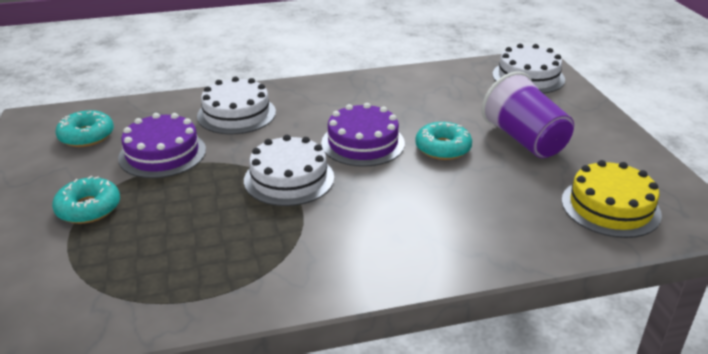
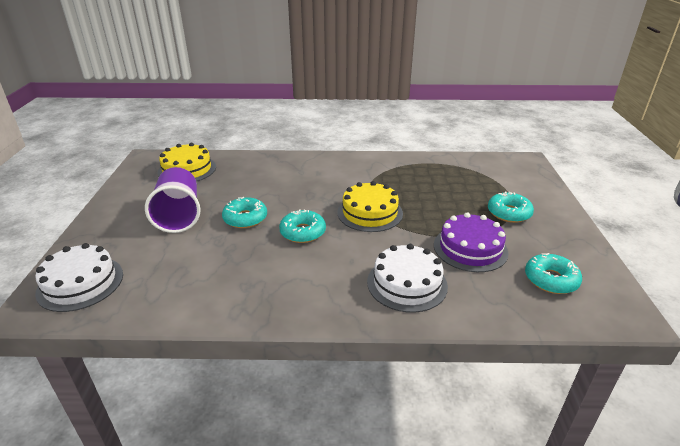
camera: 165 degrees left, 0 degrees up
(289, 179) = (370, 213): white cake -> yellow cake
(363, 143) = (303, 232): purple cake -> turquoise donut

